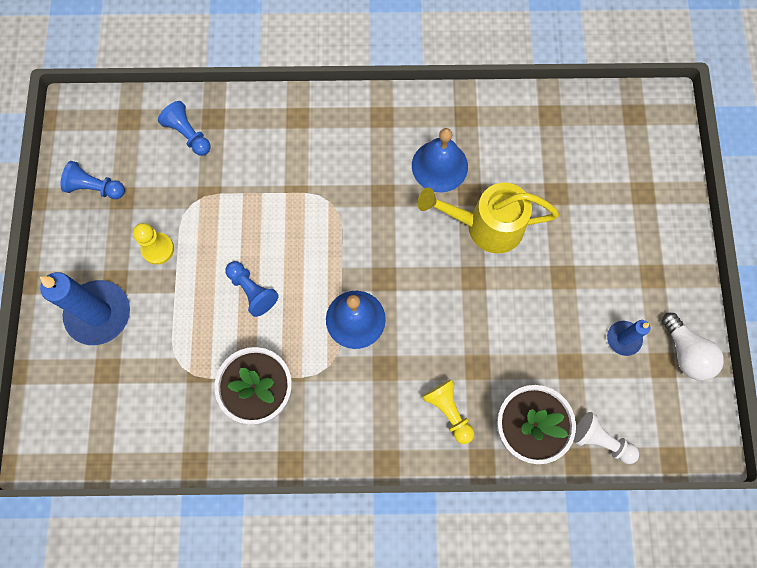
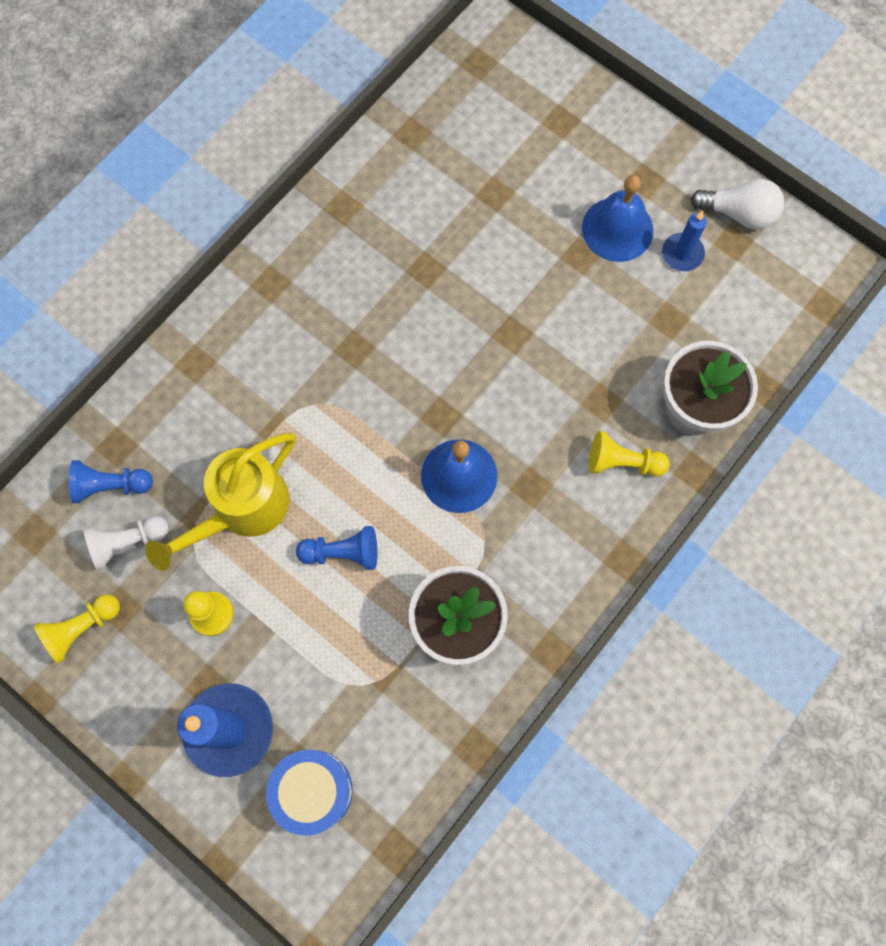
camera: 50 degrees left, 0 degrees up
(95, 188) = (81, 628): blue pawn -> yellow pawn
(98, 389) = (313, 791): none -> blue drum
(439, 166) = (372, 272): blue bell -> blue bell (617, 229)
(486, 226) = (471, 281): yellow watering can -> yellow watering can (242, 509)
(601, 441) = (758, 351): white pawn -> white pawn (127, 542)

